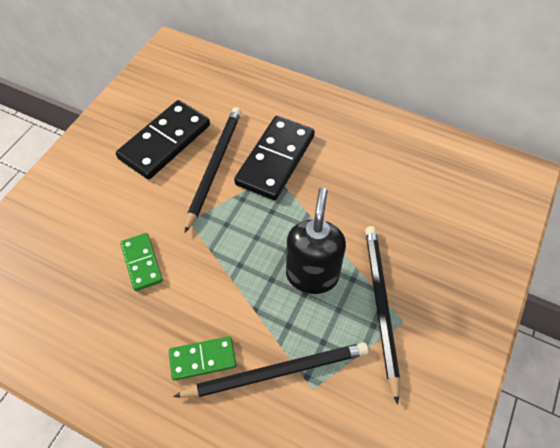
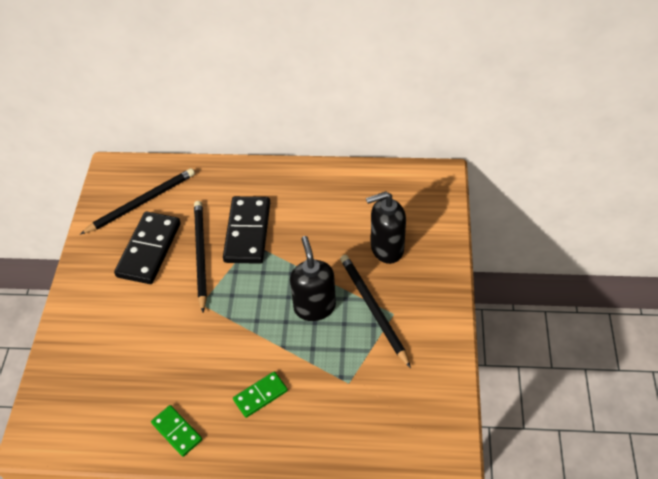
camera: 20 degrees left, 5 degrees down
(142, 263) = (179, 348): green domino -> green domino (177, 431)
(277, 372) = (318, 382): black pencil -> black pencil (141, 202)
(426, 237) = (386, 249): none -> black soap dispenser

